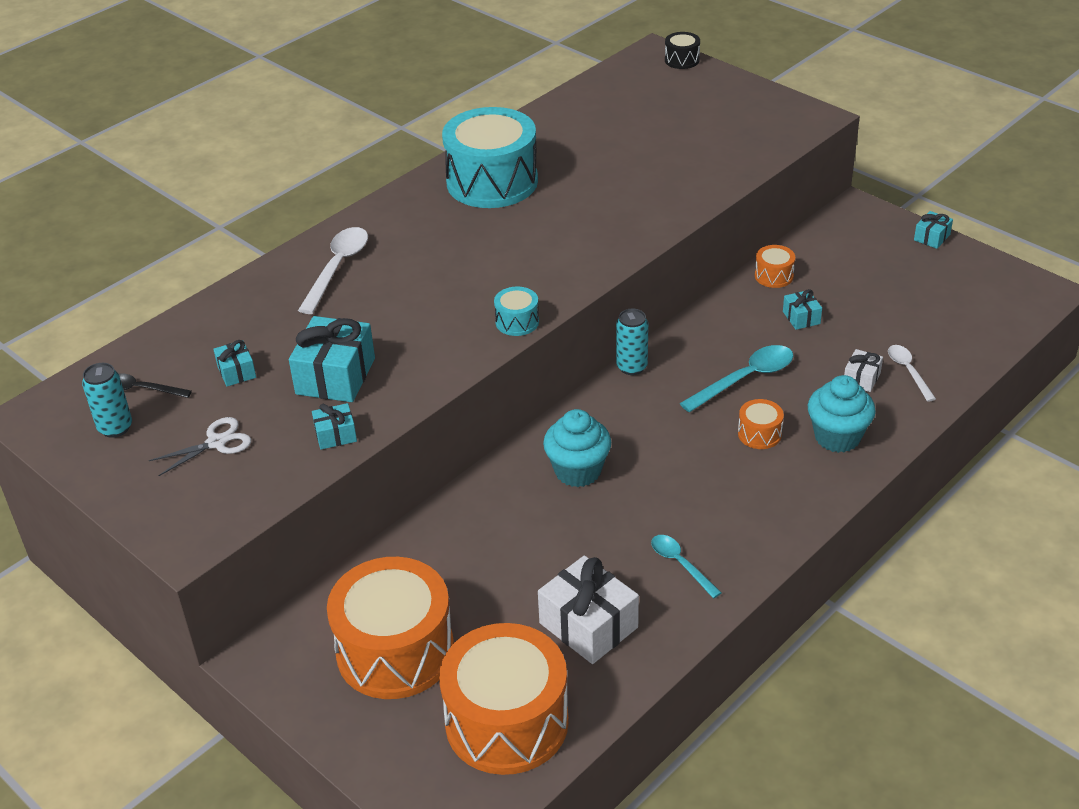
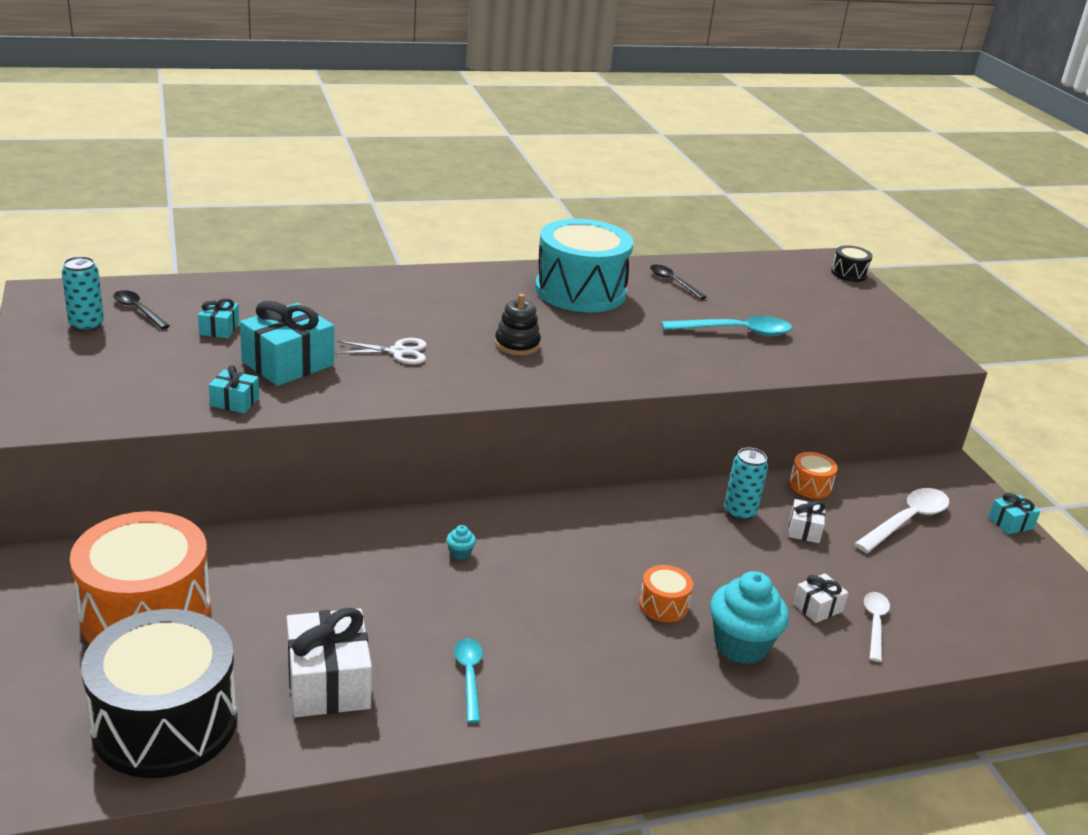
camera: 25 degrees right, 10 degrees down
(216, 443) = (141, 366): white scissors -> white scissors (398, 352)
(337, 268) = (383, 296): white spoon -> white spoon (907, 521)
(498, 263) = (517, 344): none -> black stacking toy
(506, 722) = (165, 723): orange drum -> black drum
(517, 322) = (482, 390): turquoise drum -> none
(556, 136) = (673, 282): none -> black spoon
(578, 471) = (460, 553): turquoise cupcake -> turquoise cupcake, size x0.41
(631, 367) = (598, 497): turquoise can -> turquoise can (739, 512)
(745, 379) = (696, 554): turquoise spoon -> turquoise spoon (735, 332)
(801, 318) = (804, 530): turquoise gift -> white gift

